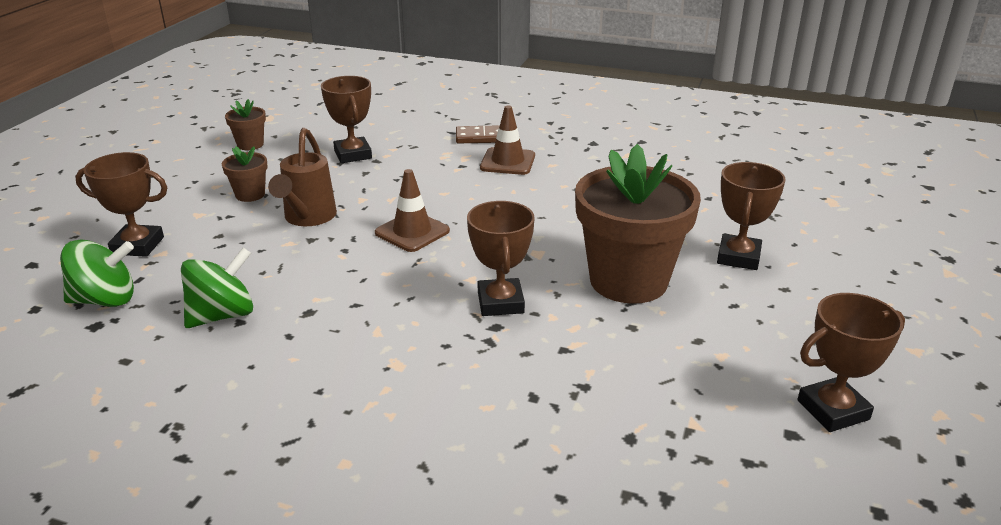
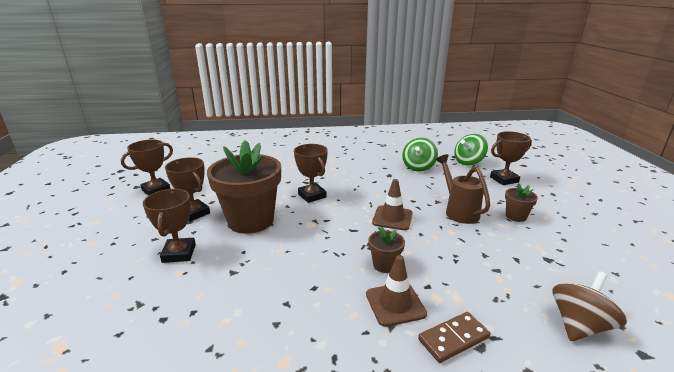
camera: 155 degrees right, 5 degrees down
(250, 144) = (607, 256): brown flower pot -> brown flower pot (384, 265)
(353, 154) = (522, 270): brown trophy -> brown trophy (194, 213)
(377, 123) = (579, 325): none -> brown spinning top

